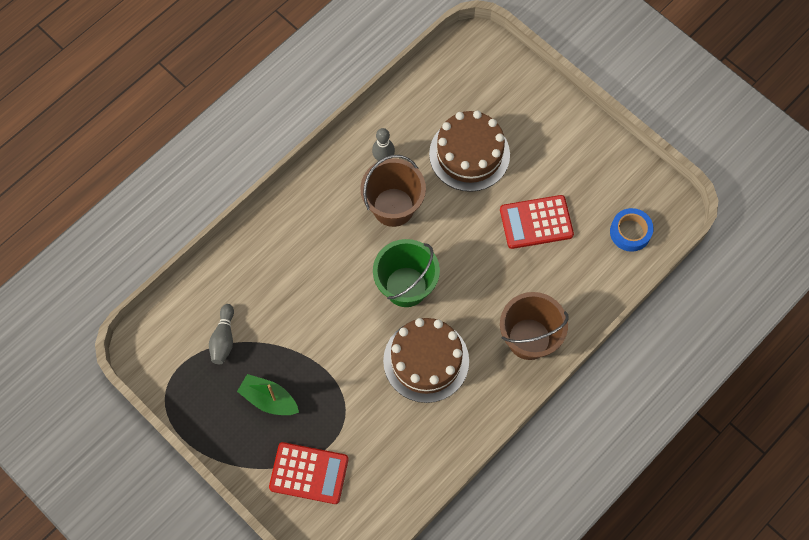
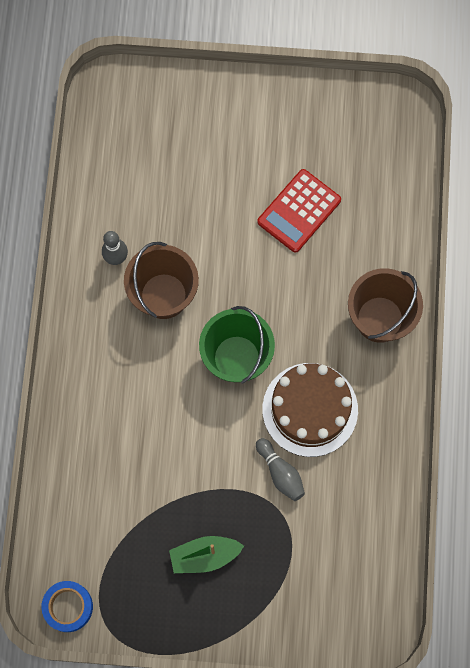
camera: 40 degrees left, 5 degrees up
(223, 339) = (117, 536): grey bowling pin -> grey bowling pin (280, 473)
(309, 473) = (295, 590): red calculator -> none
(469, 154) = (189, 195): brown cake -> none
(630, 232) = (385, 157): blue tape -> blue tape (68, 607)

